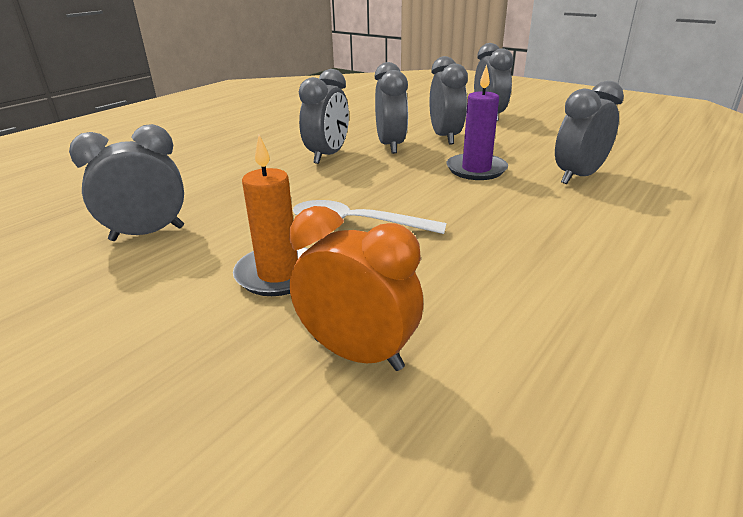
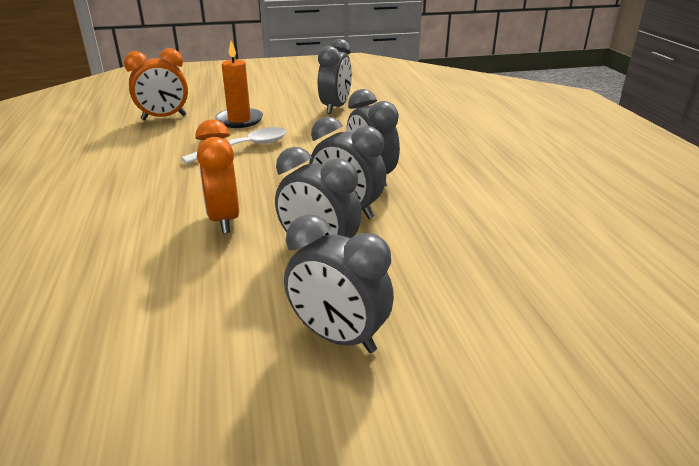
camera: 130 degrees right, 0 degrees up
(476, 169) = (224, 219): purple candle -> orange clock
(578, 176) = (114, 255): grey clock -> none

